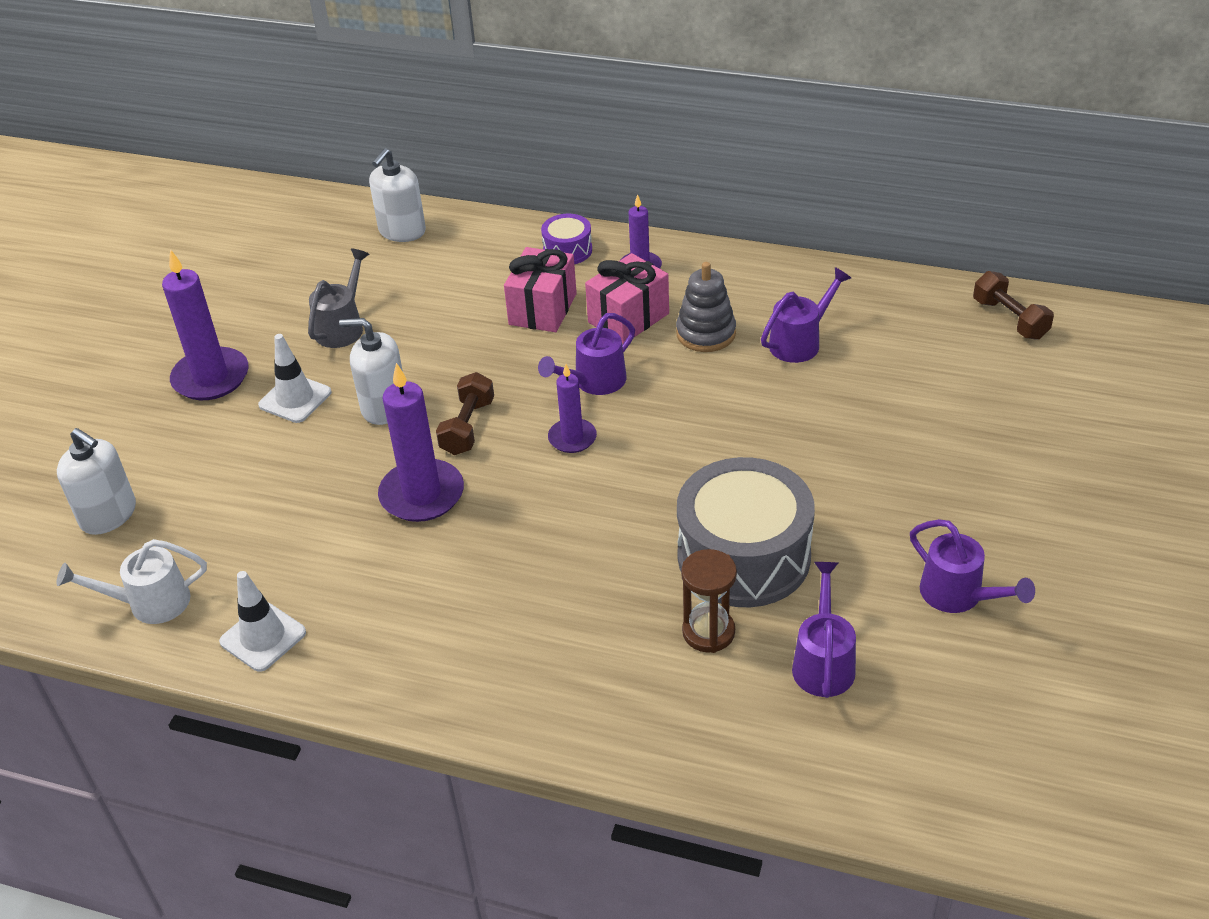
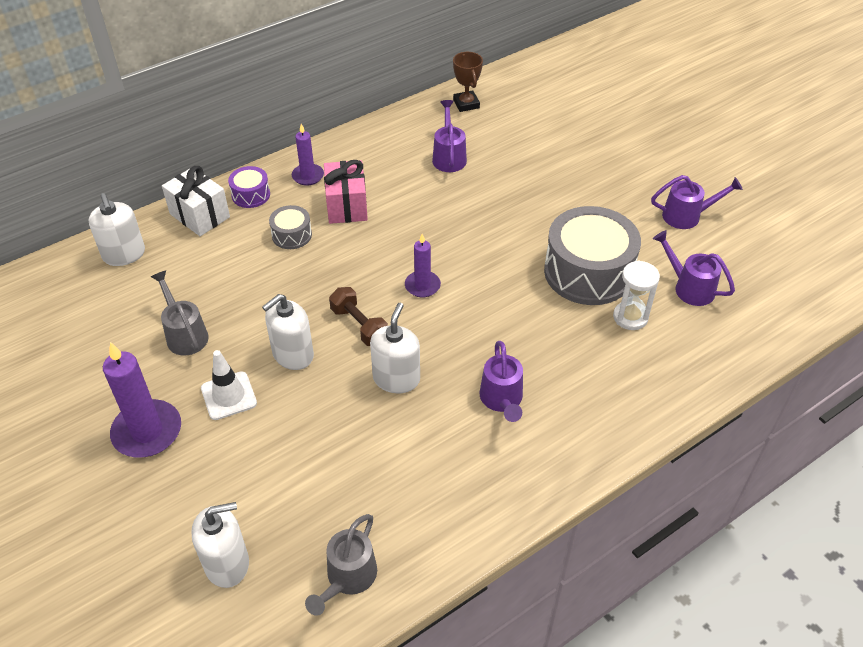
camera: 55 degrees left, 5 degrees up
(150, 603) = (347, 578): white watering can -> grey watering can
(263, 637) = (444, 526): white traffic cone -> none
(422, 494) = (396, 379): purple candle -> white soap dispenser
(502, 239) = (200, 215): none -> white gift
(542, 309) = (292, 235): pink gift -> grey drum
(594, 382) = (385, 250): purple watering can -> purple watering can (502, 400)
(706, 333) = (398, 185): grey stacking toy -> none
(708, 632) = (630, 317): brown hourglass -> white hourglass
(911, 303) = (466, 104): none -> brown trophy
(1009, 319) = (517, 83): brown dumbbell -> none

